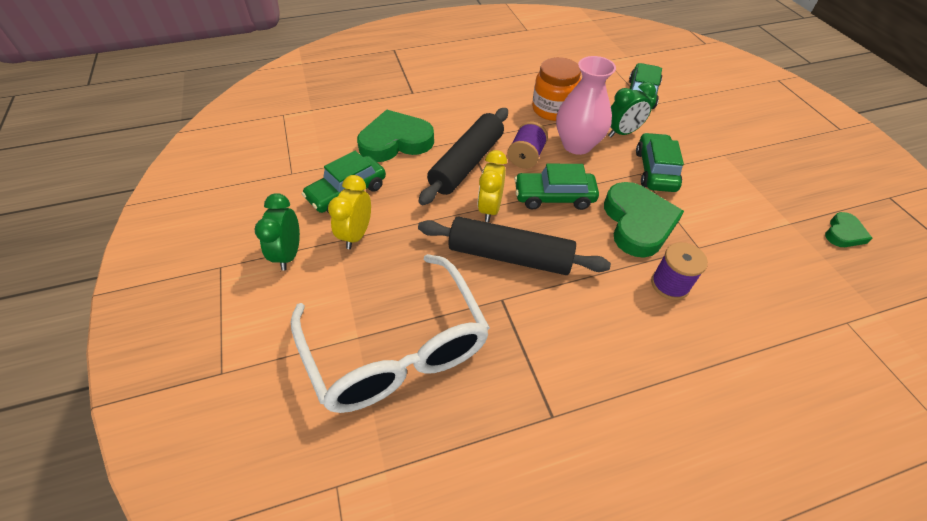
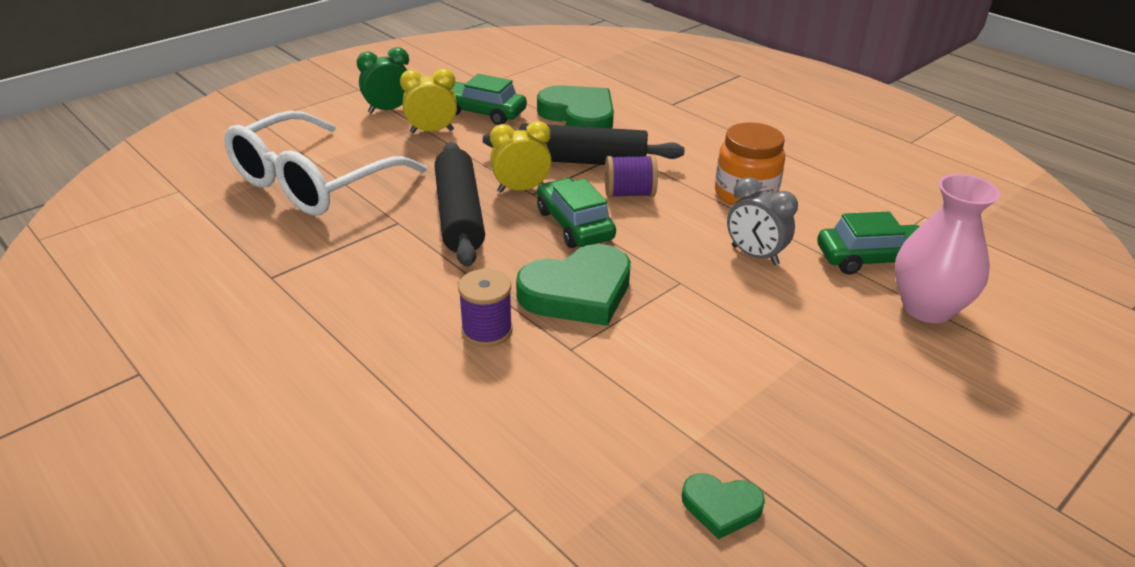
camera: 65 degrees right, 15 degrees down
(577, 145) = (689, 224): pink vase -> pink vase (927, 308)
(622, 133) = (754, 255): green clock -> grey clock
(655, 170) = (698, 294): green car -> none

